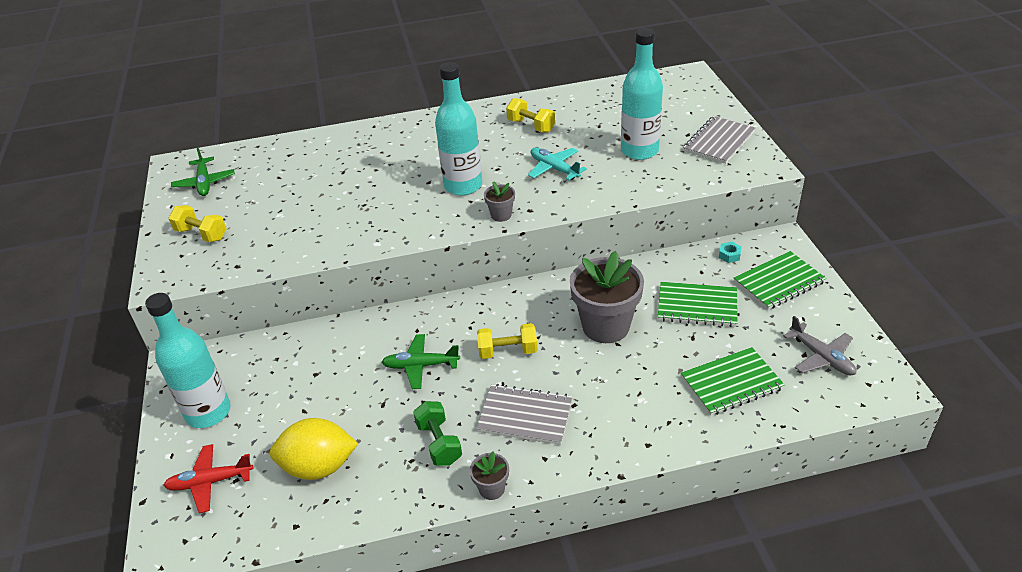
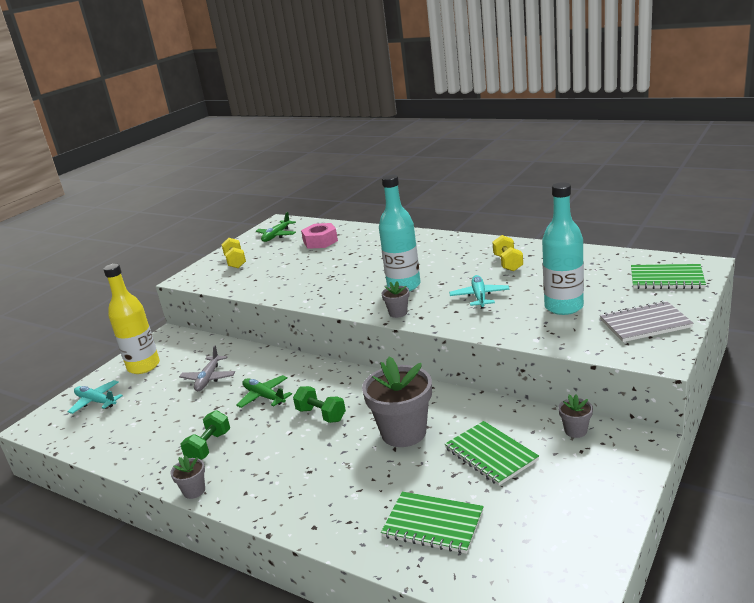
camera: 45 degrees right, 15 degrees down
(208, 412) = (143, 366): turquoise bottle -> yellow bottle
(210, 482) = (96, 401): red plane -> turquoise plane
(280, 170) = (320, 241): none -> pink nut
(319, 467) = (143, 423): yellow lemon -> none
(508, 351) = (321, 415): yellow dumbbell -> green dumbbell
(525, 416) = (273, 460): grey notebook -> none
(729, 255) = (575, 431): turquoise nut -> grey flower pot
(779, 282) = (589, 473): green notebook -> green notebook (666, 279)
(821, 357) = (538, 551): grey plane -> grey plane (208, 378)

